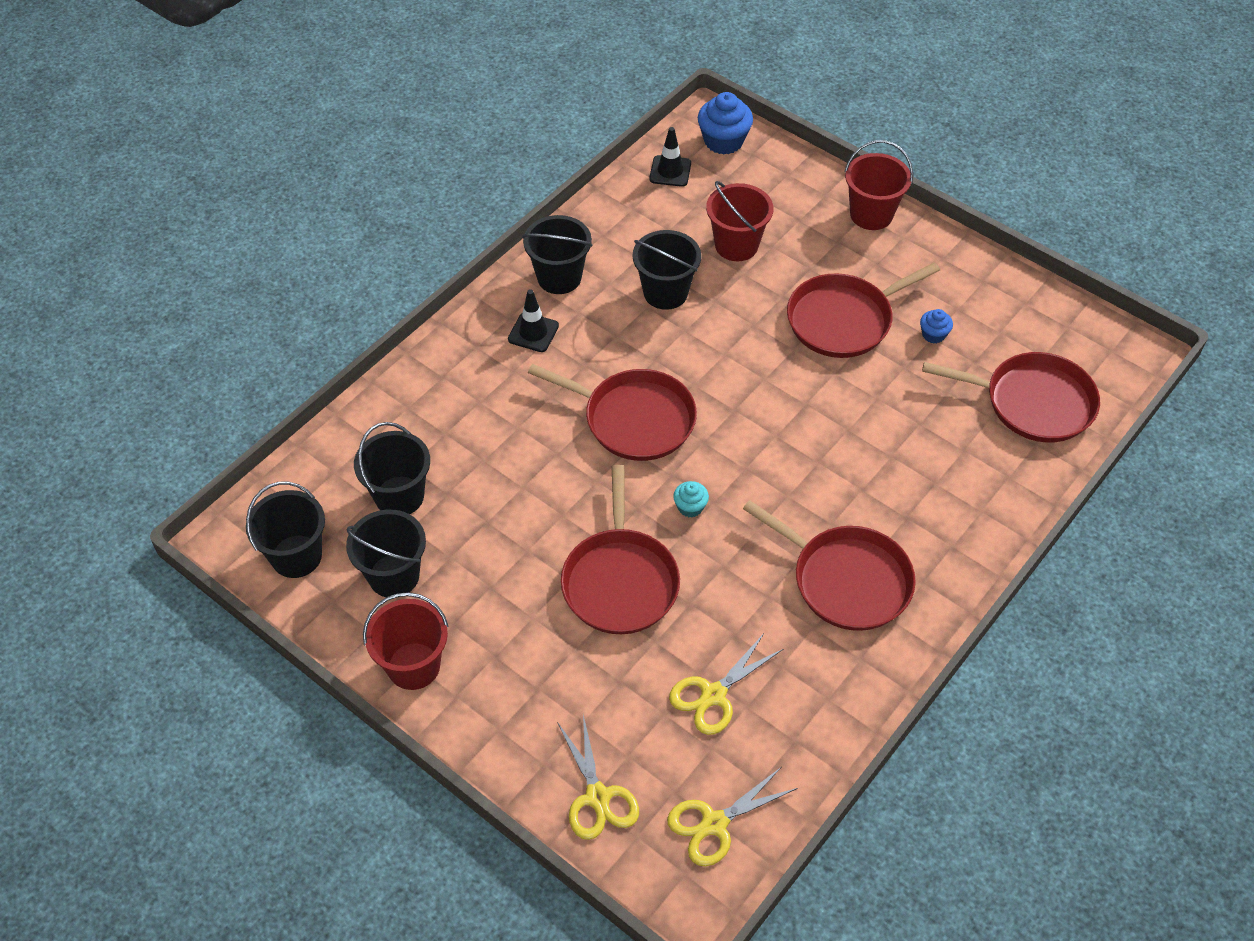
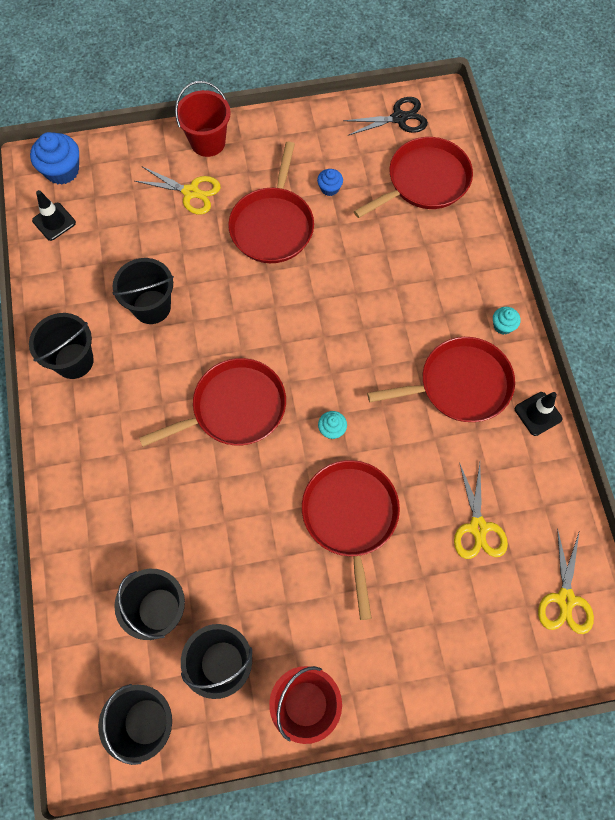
camera: 50 degrees left, 15 degrees up
(533, 332) = (104, 414): black traffic cone -> black traffic cone (538, 414)
(597, 797) = (495, 657): yellow scissors -> yellow scissors (191, 192)
(620, 581) = (350, 517): red pan -> red pan turned 135 degrees counterclockwise
(736, 245) = (155, 235): red bucket -> none
(950, 575) = (503, 326): none -> turquoise cupcake
(1077, 335) = (399, 118): none -> black scissors

